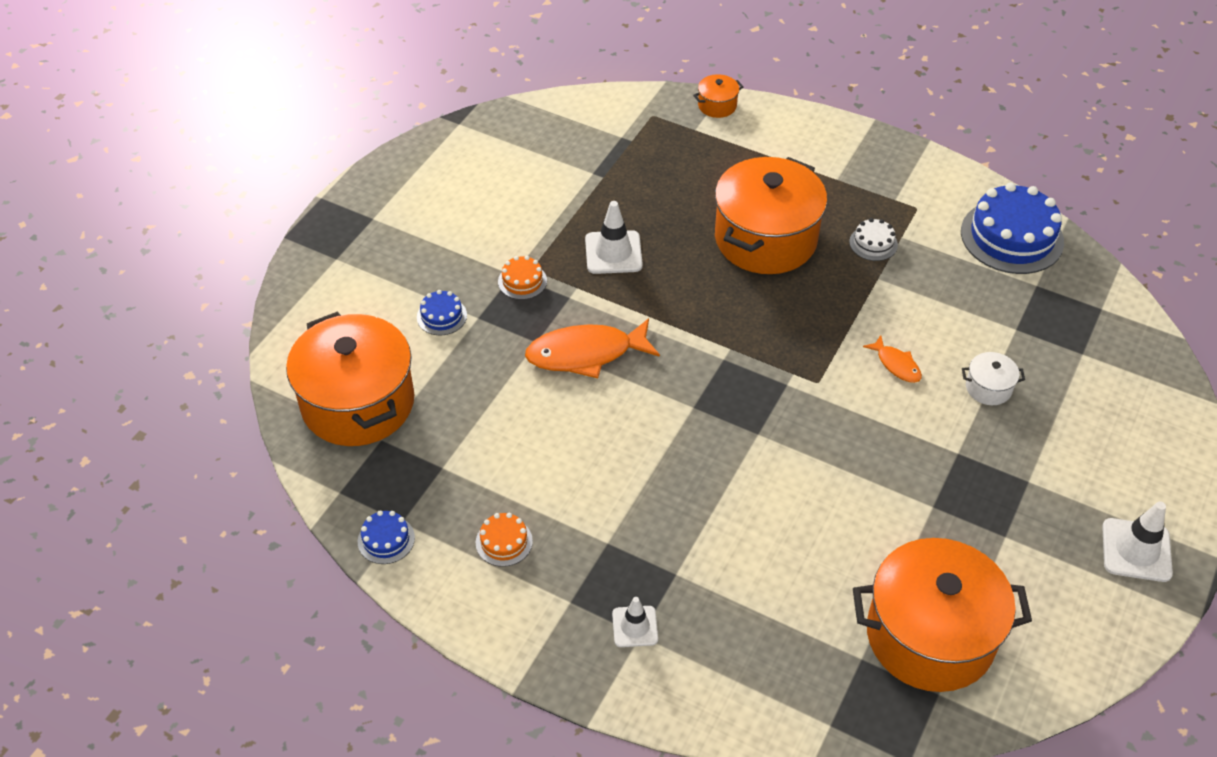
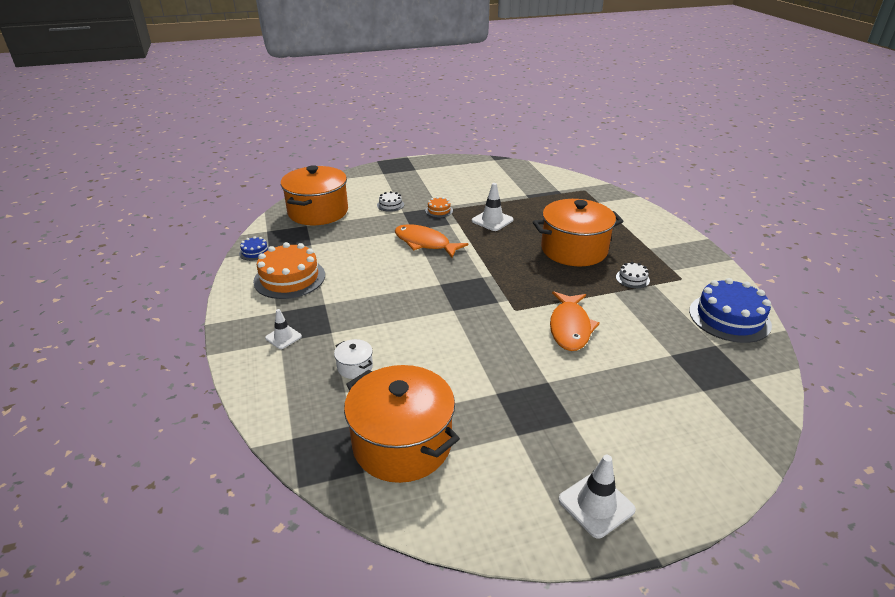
camera: 45 degrees right, 15 degrees down
(441, 316) = (390, 205): blue cake -> white cake
(504, 542) = (289, 278): orange cake -> orange cake, size x2.12
(717, 105) = (623, 199): orange pot -> none
(896, 365) = (570, 327): orange fish -> orange fish, size x1.97
(988, 388) = (612, 367): white pot -> white pot (355, 367)

